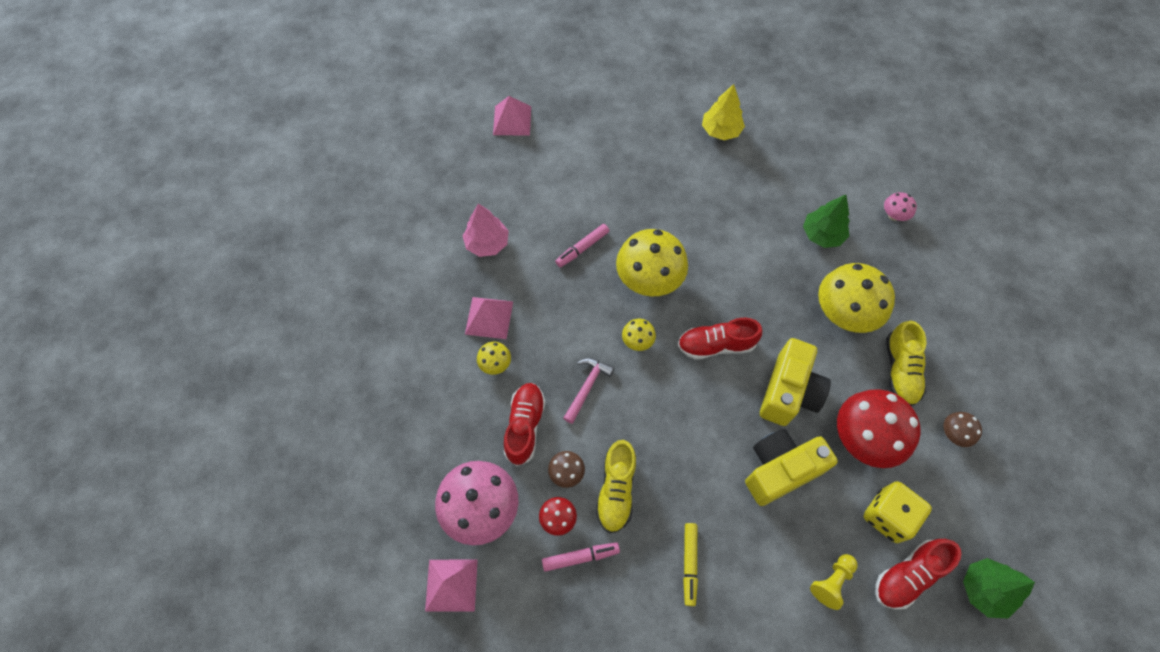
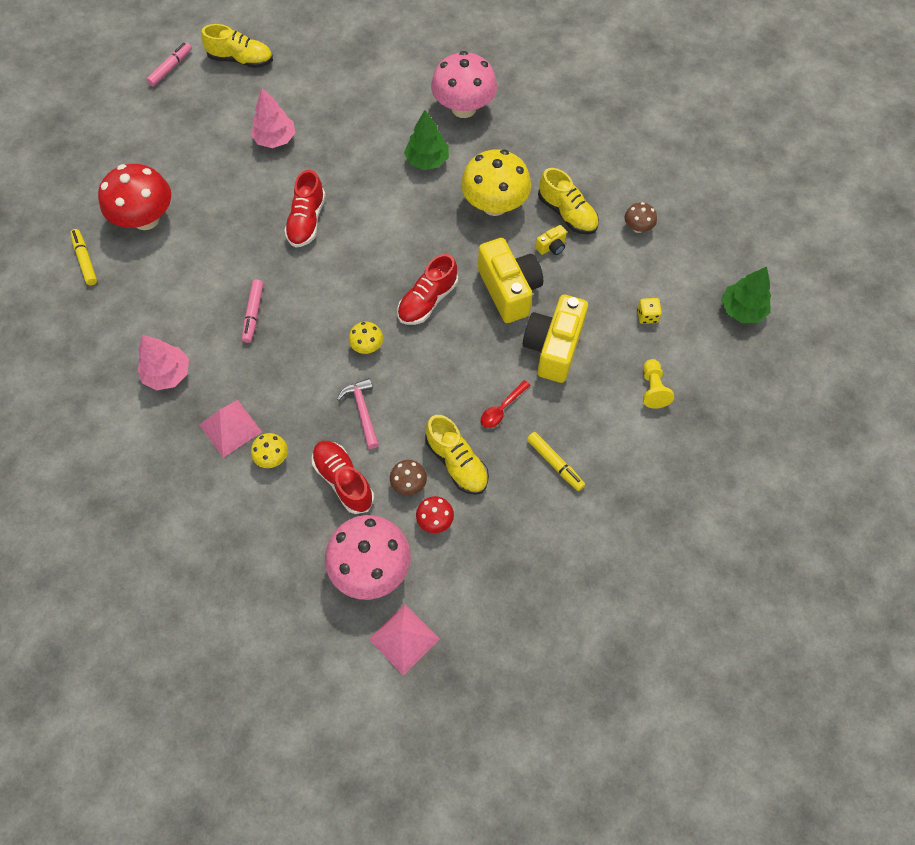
camera: 45 degrees left, 0 degrees up
(512, 120) = (85, 260): pink pyramid -> yellow marker
(580, 557) = (477, 530): pink marker -> pink marker (170, 68)
(649, 279) = (331, 294): yellow mushroom -> none
(690, 481) = (502, 409): none -> red spoon
(720, 131) = (275, 139): yellow tree -> pink tree
(752, 53) = (241, 60): none -> yellow shoe
(859, 387) = (551, 247): none -> yellow camera
(863, 438) = (586, 279): red mushroom -> red mushroom (146, 219)
(887, 516) = (647, 316): yellow dice -> yellow dice, size x0.51
(894, 215) = (463, 108): pink mushroom -> pink mushroom, size x2.16
(907, 575) = (692, 342): red shoe -> red shoe (307, 221)

